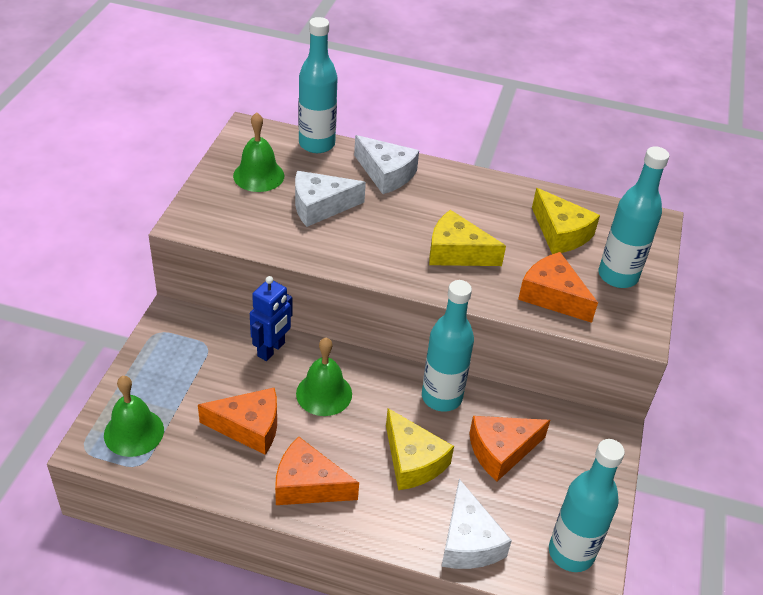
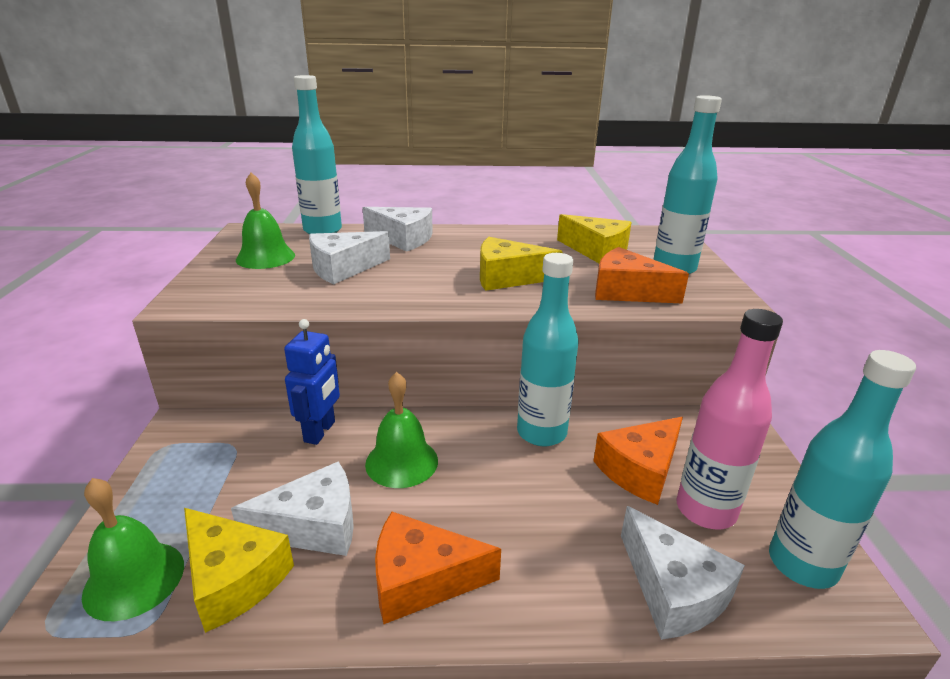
camera: 15 degrees left, 15 degrees down
(249, 427) = (313, 526): orange cheese -> white cheese
(412, 461) = (546, 509): yellow cheese -> yellow cheese (233, 578)
(530, 496) = (705, 510): none -> pink bottle

